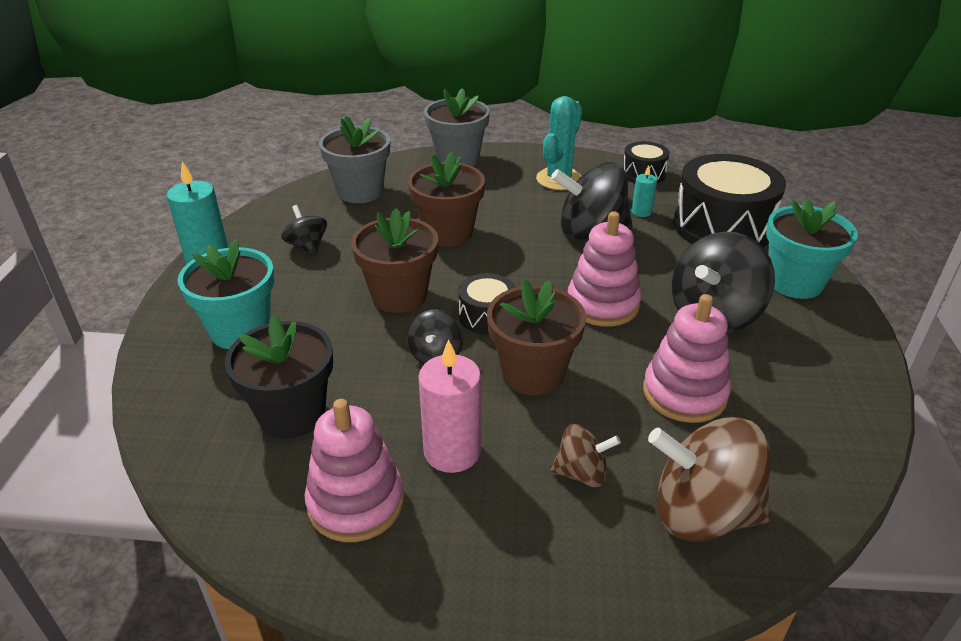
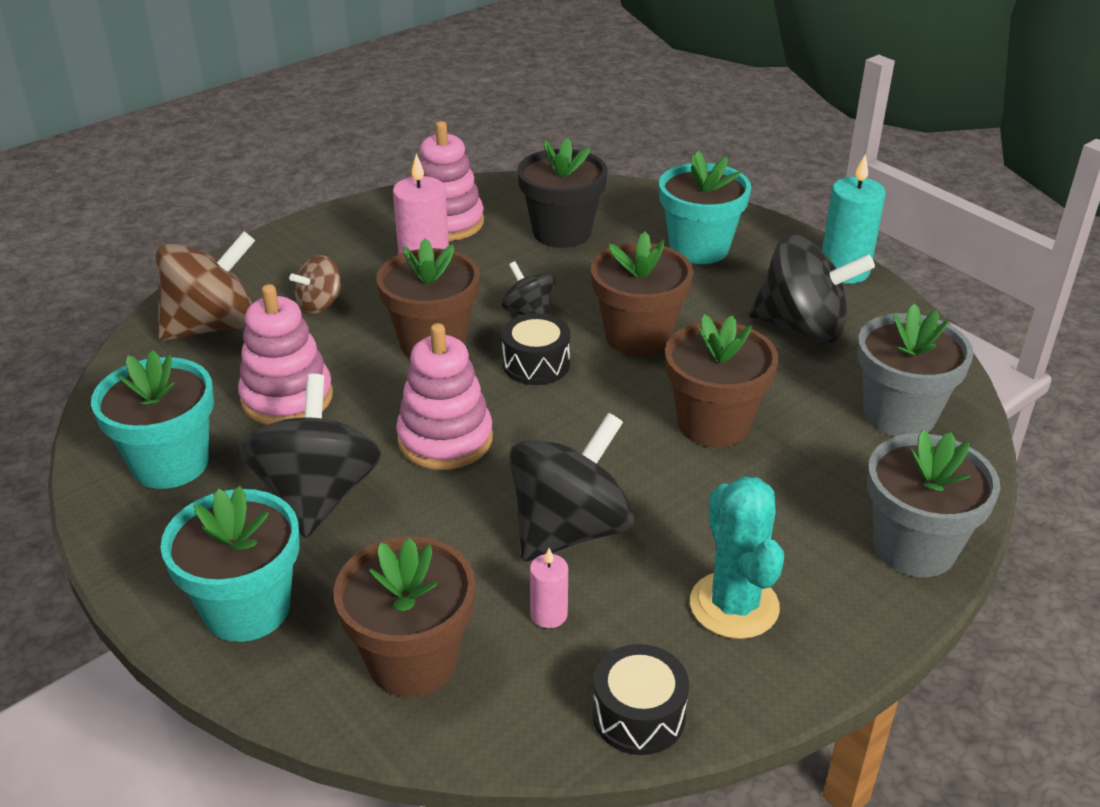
camera: 135 degrees right, 0 degrees up
(307, 246) = (802, 328): black spinning top -> black spinning top, size x1.90
(641, 212) = (549, 614): turquoise candle -> pink candle
(722, 227) = (412, 661): black drum -> brown flower pot
(806, 390) = (170, 463): none -> turquoise flower pot

